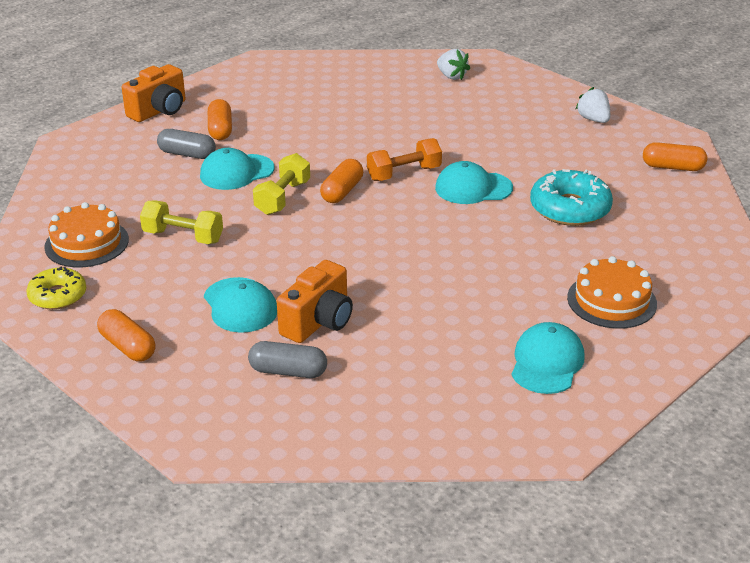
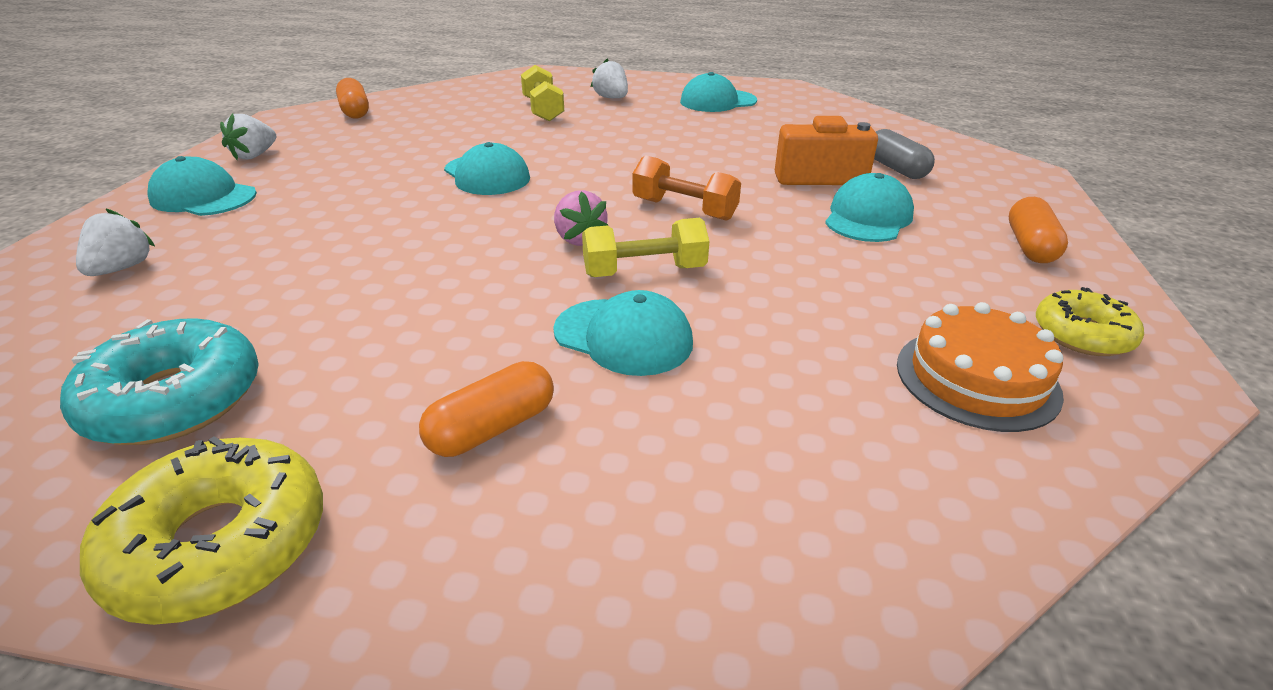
camera: 125 degrees left, 0 degrees up
(159, 111) = (469, 589): orange camera -> none
(183, 236) = (829, 304): yellow dumbbell -> yellow dumbbell (543, 110)
(187, 154) = (623, 421): grey capsule -> none
(229, 82) = (220, 545): none -> yellow donut
(342, 191) = (579, 239): orange capsule -> pink strawberry
(404, 173) = (491, 217): orange dumbbell -> orange dumbbell (684, 209)
(530, 99) = (203, 197): none -> turquoise cap
(570, 208) = (482, 131): turquoise donut -> turquoise donut (174, 399)
(611, 300) = (611, 98): orange cake -> white strawberry

